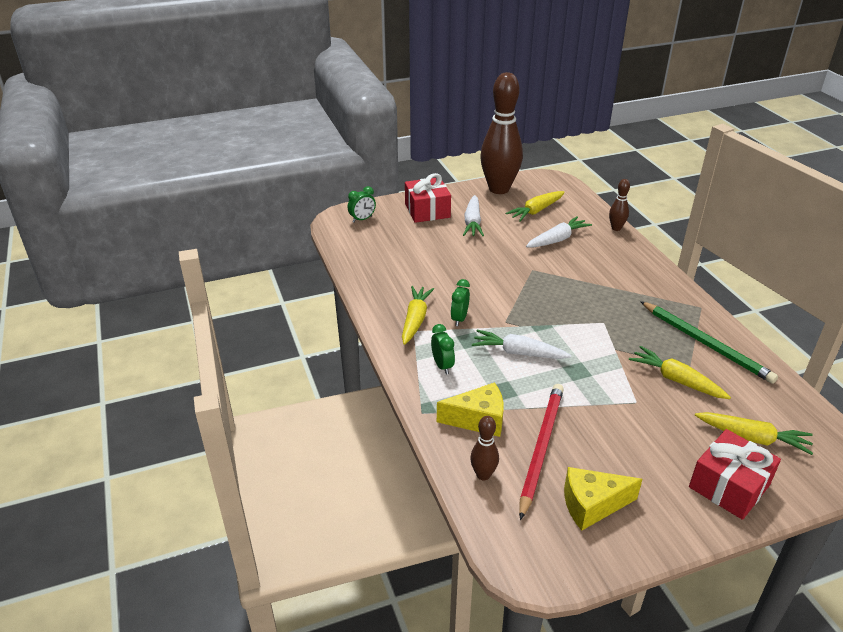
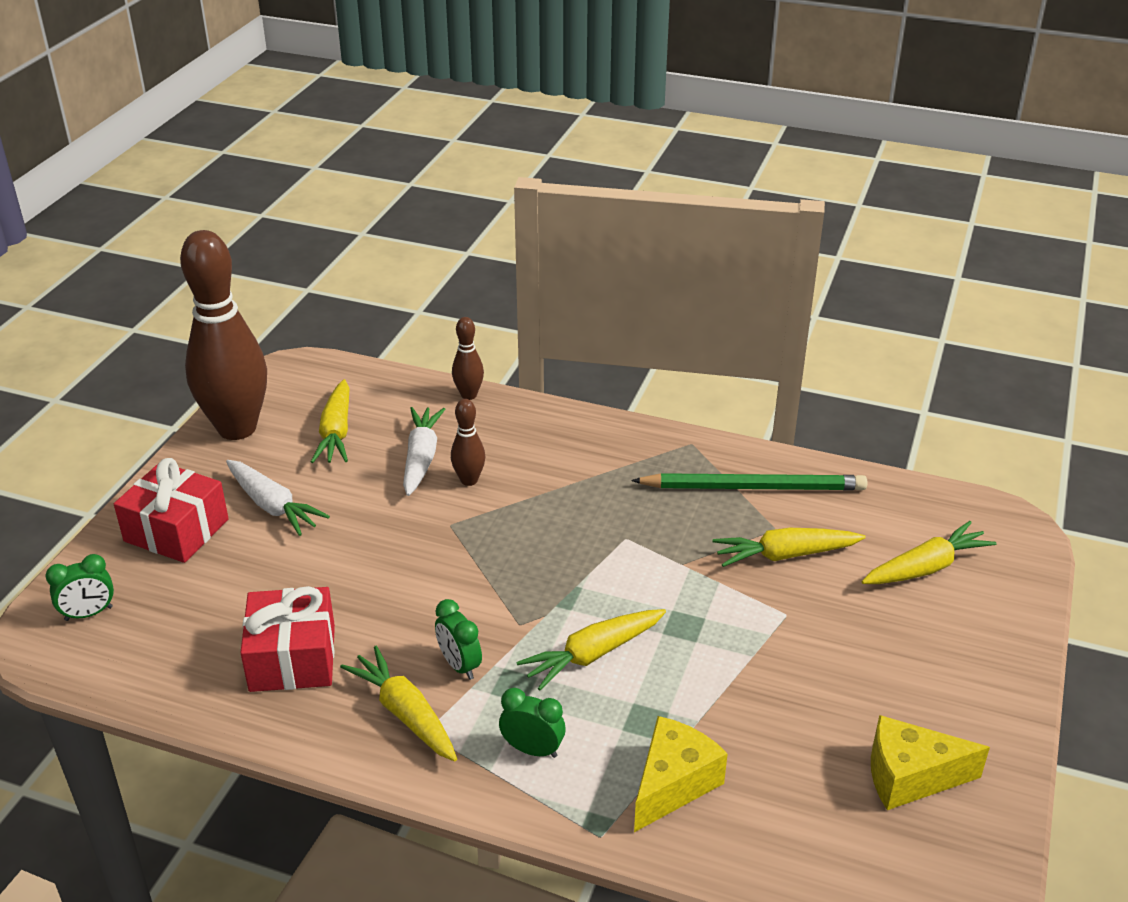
camera: 50 degrees left, 0 degrees up
(362, 219) = (89, 614): green clock -> green clock turned 60 degrees clockwise
(483, 475) = (774, 848): brown bowling pin -> brown bowling pin (469, 480)
(518, 353) = (592, 655): white carrot -> yellow carrot
(541, 448) = (780, 756): red pencil -> none
(592, 505) = (910, 777): yellow cheese -> yellow cheese turned 60 degrees clockwise
(729, 486) = (976, 640): red gift -> red gift (293, 658)

